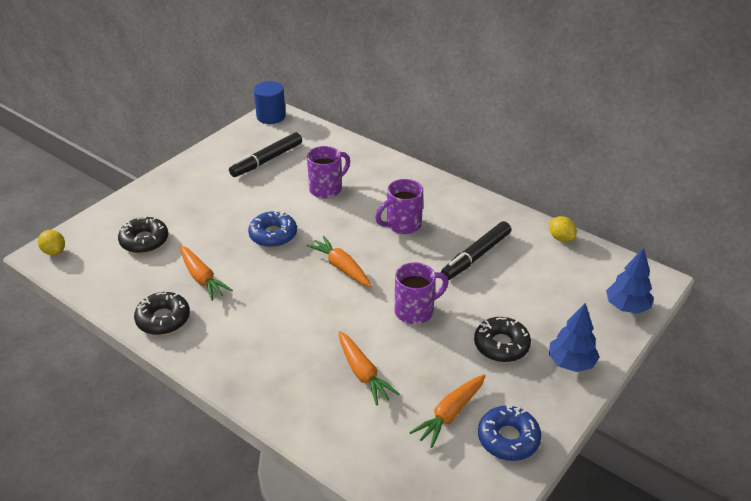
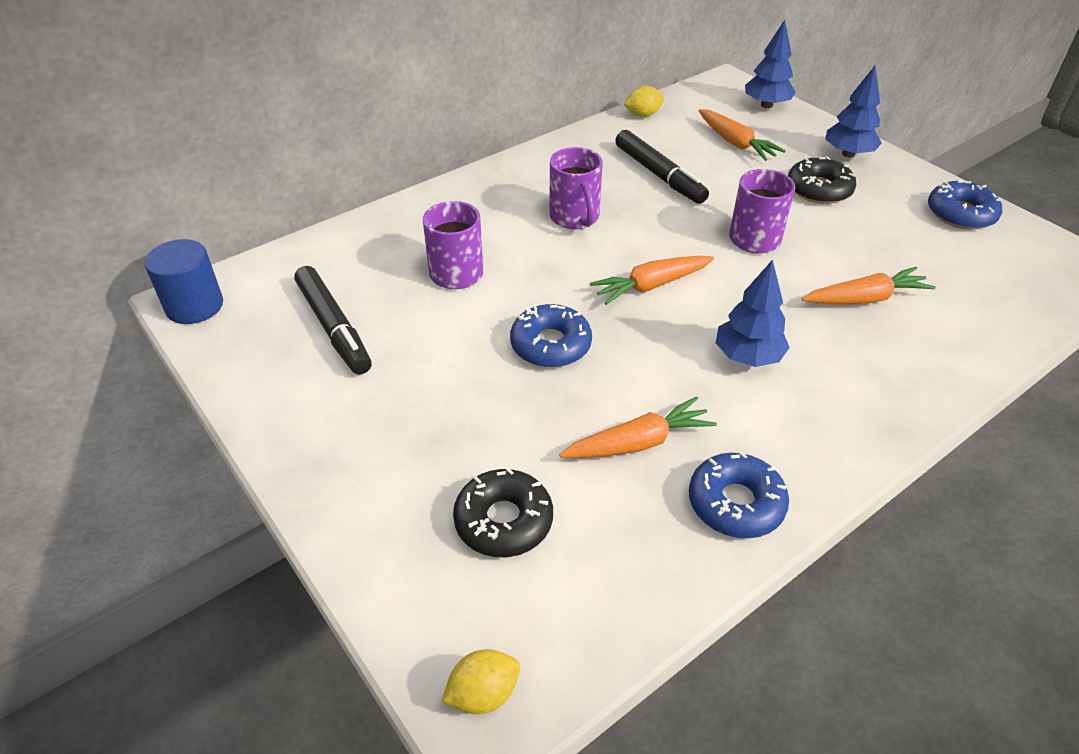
camera: 75 degrees left, 5 degrees up
(163, 319) = (735, 503): black donut -> blue donut
(283, 316) = (747, 357): none -> blue tree
(450, 414) = (929, 244): orange carrot -> orange carrot (735, 143)

